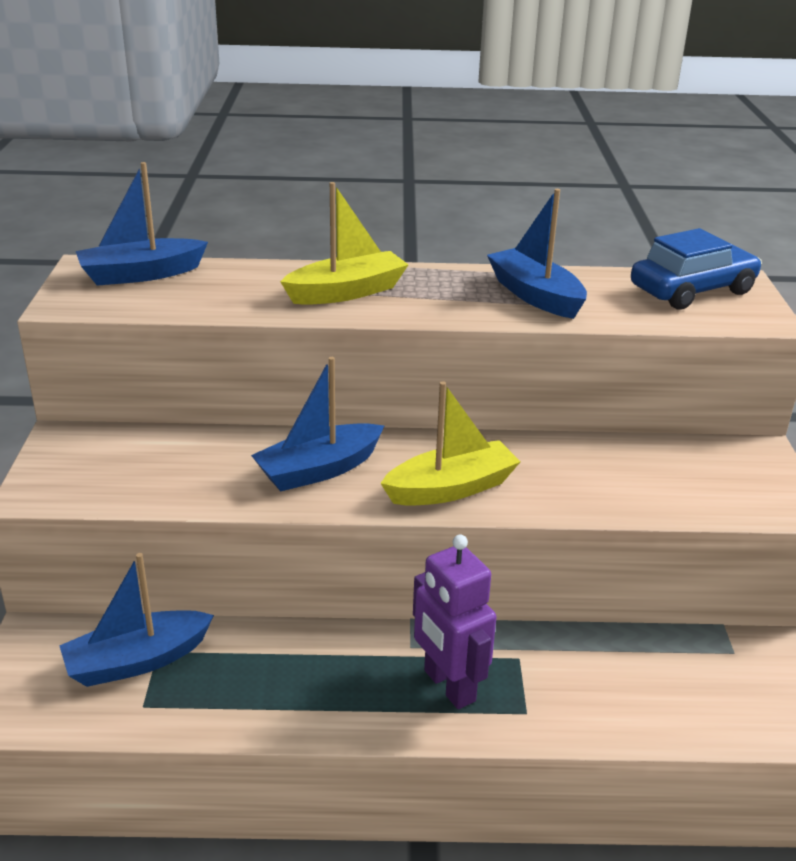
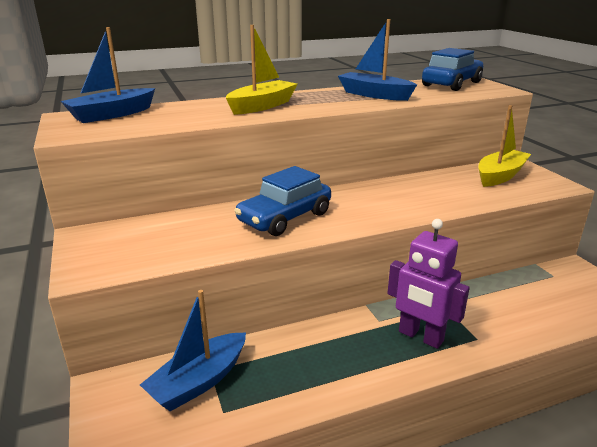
camera: 20 degrees left, 5 degrees down
(319, 470) = (285, 218): blue boat -> blue car
(451, 488) = (375, 211): yellow boat -> yellow boat (500, 176)

